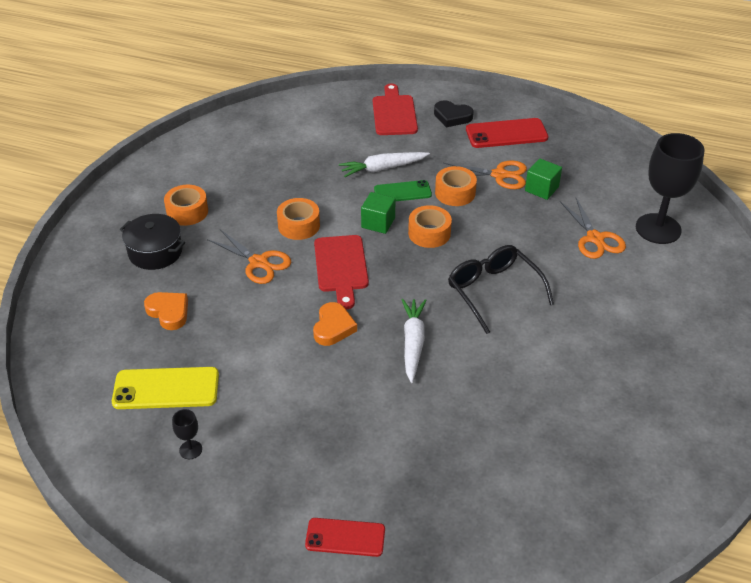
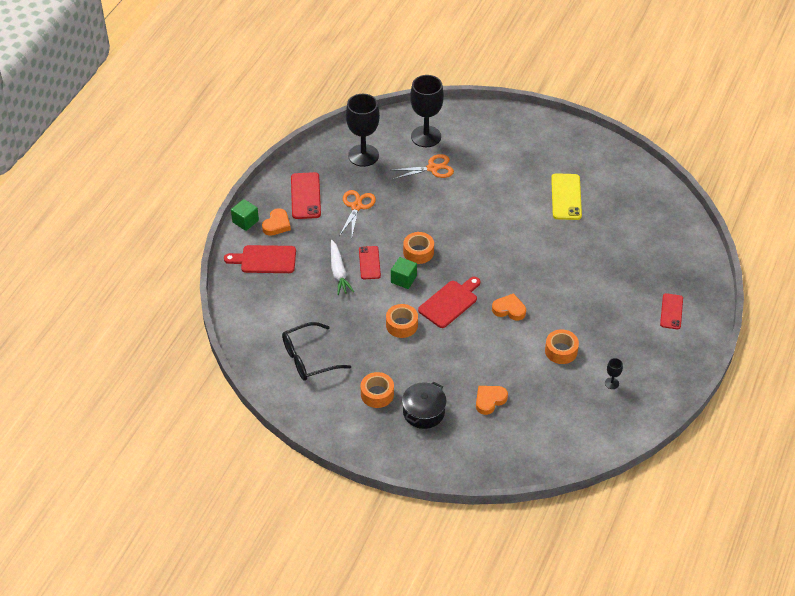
camera: 85 degrees left, 5 degrees up
(166, 389) = (561, 398): yellow phone -> yellow phone (566, 197)
(258, 262) = (441, 349): orange scissors -> none
(341, 267) = (450, 302): red cutting board -> red cutting board turned 45 degrees counterclockwise
(402, 192) = (369, 263): green phone -> red phone
(413, 343) = (525, 270): white carrot -> none
(452, 117) = (277, 224): black heart -> orange heart
(455, 193) = (374, 233): orange tape -> orange tape (561, 351)
(493, 291) = (480, 226): black glasses -> black glasses (308, 359)
(541, 189) = (376, 186): green cube -> green cube (245, 221)
(596, 174) = (363, 155): none -> black goblet

